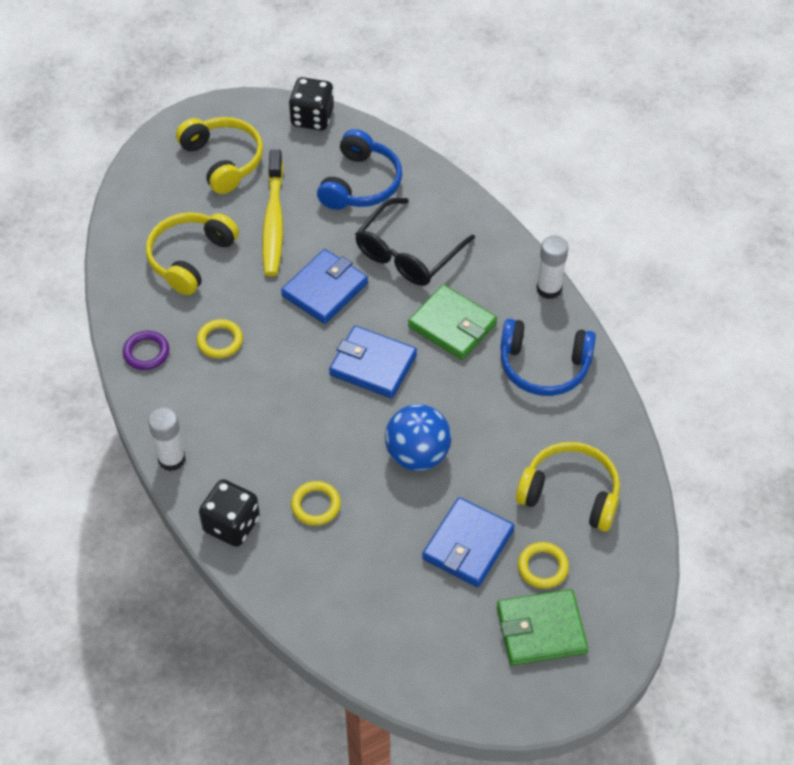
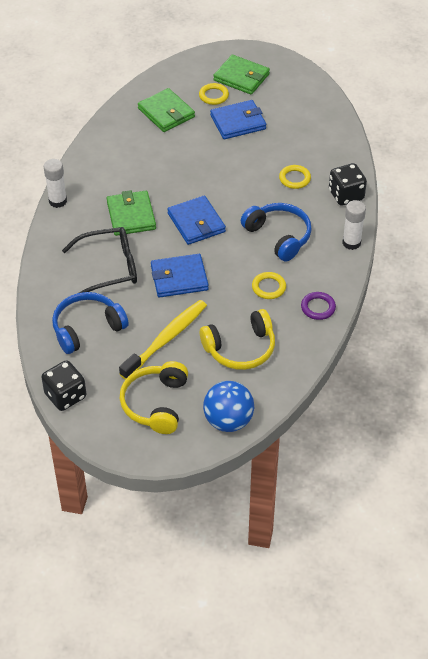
camera: 140 degrees left, 5 degrees down
(417, 454) = (220, 169): blue ball -> blue ball (228, 421)
(544, 366) = (109, 168): blue headphones -> blue headphones (278, 236)
(570, 494) = (166, 113): yellow headphones -> green wallet

